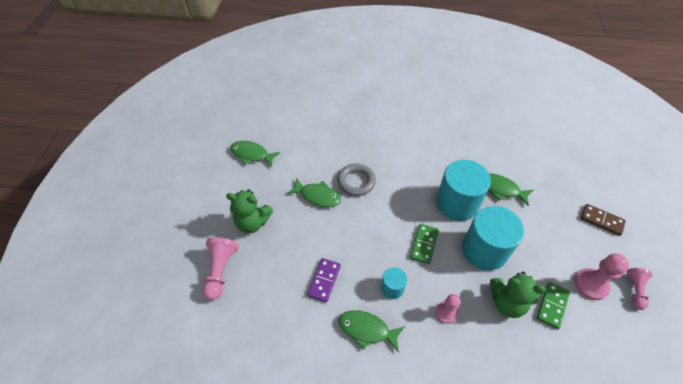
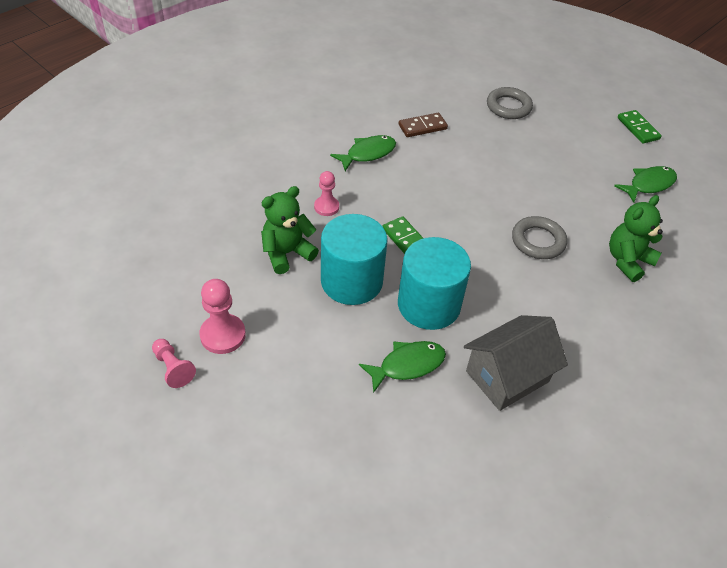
camera: 125 degrees right, 5 degrees down
(221, 270) = (508, 107): pink pawn -> grey ring
(253, 222) = (547, 145): green teddy bear -> green teddy bear (627, 261)
(317, 196) = (542, 201): green fish -> none
(324, 280) = (438, 155): purple domino -> none
(392, 288) = (386, 189): turquoise cylinder -> none
(460, 150) = (507, 376): none -> grey house
(552, 306) = (245, 283): green domino -> green domino (638, 128)
(601, 220) = (263, 430): brown domino -> brown domino (422, 127)

